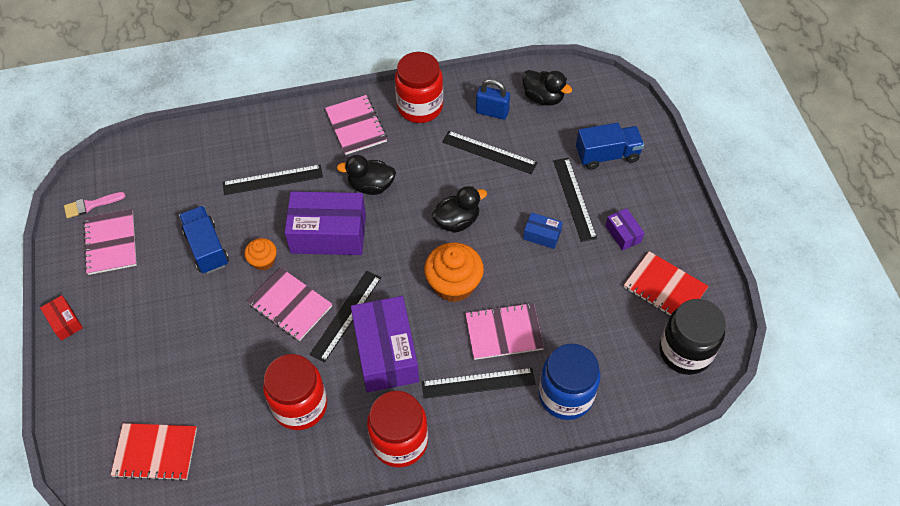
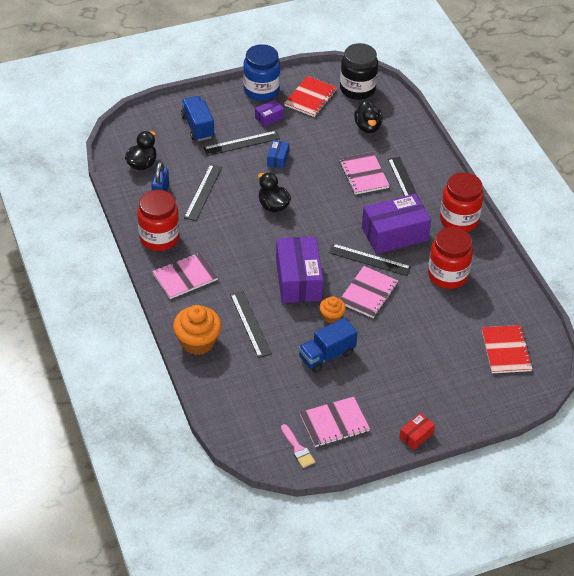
camera: 100 degrees left, 10 degrees down
(371, 186) = (247, 260): black duck -> black duck (368, 127)
(454, 284) = (330, 203): orange cupcake -> orange cupcake (198, 341)
(565, 395) = (403, 142): blue jar -> blue jar (261, 90)

